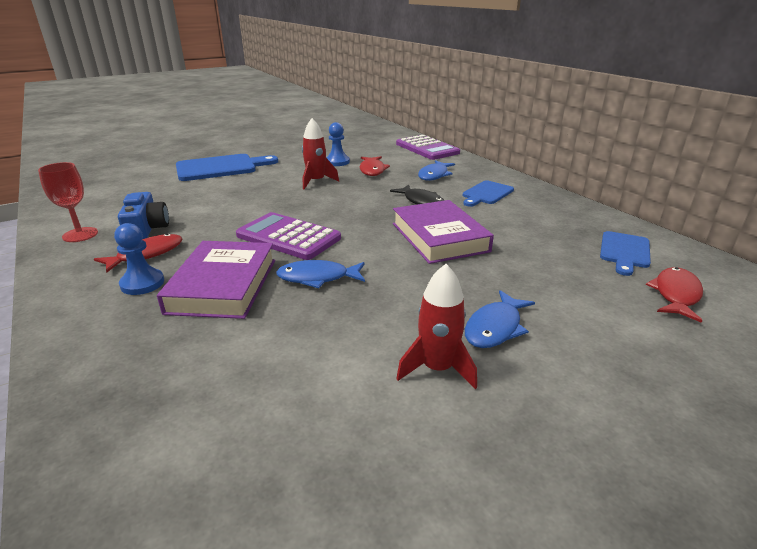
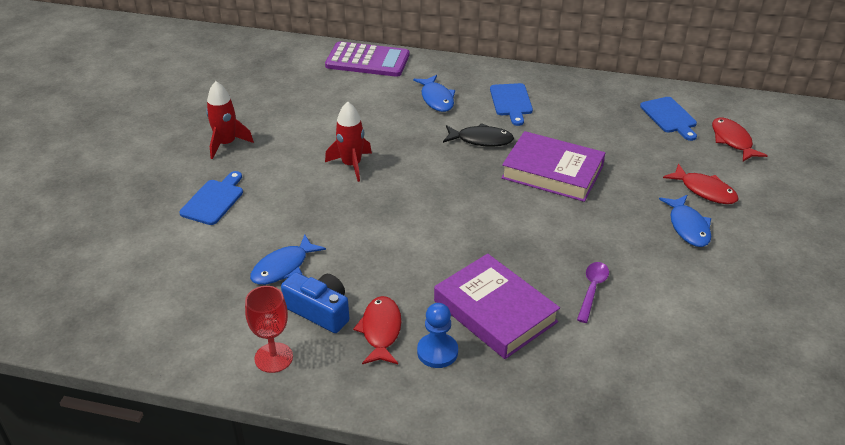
camera: 45 degrees left, 10 degrees up
(221, 168) = (214, 200): blue cutting board -> blue cutting board, size x0.60
(288, 237) = (452, 240): purple calculator -> none
(314, 316) = (592, 290): none -> purple spoon
(317, 278) = (541, 261): blue fish -> blue fish (283, 267)
(337, 162) = (319, 126): blue pawn -> none
(372, 170) = (373, 121): red fish -> red fish (704, 190)
(437, 368) = (701, 273): red rocket -> red rocket (226, 144)

